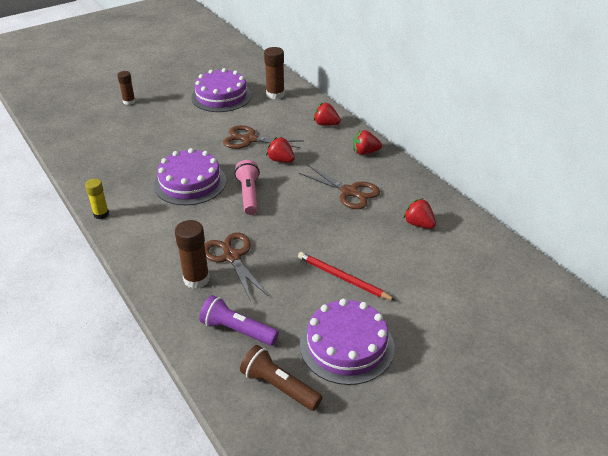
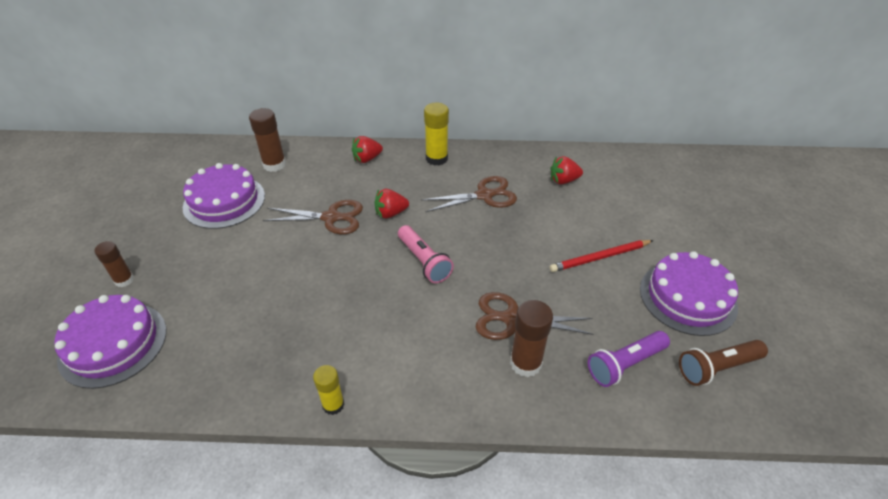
camera: 55 degrees left, 5 degrees up
(190, 183) = (356, 296): purple cake -> purple cake (113, 344)
(249, 195) = (424, 261): pink flashlight -> pink flashlight turned 150 degrees counterclockwise
(250, 139) = (331, 218): brown scissors -> brown scissors turned 135 degrees counterclockwise
(365, 152) = (436, 158): red strawberry -> yellow glue stick

